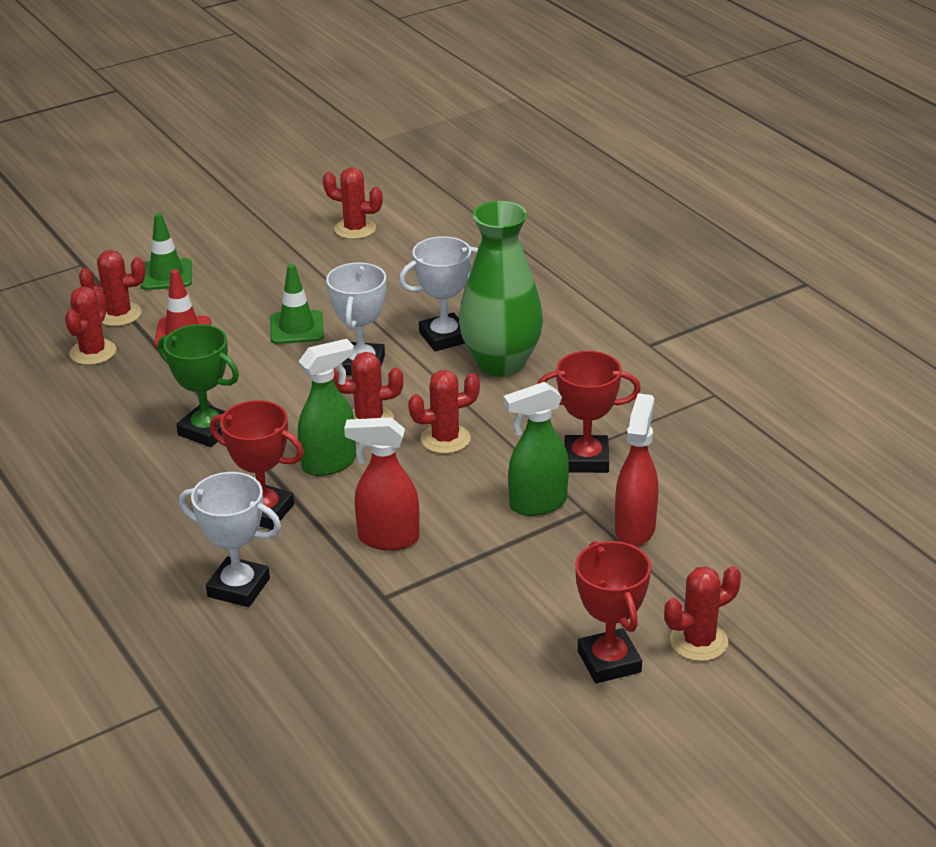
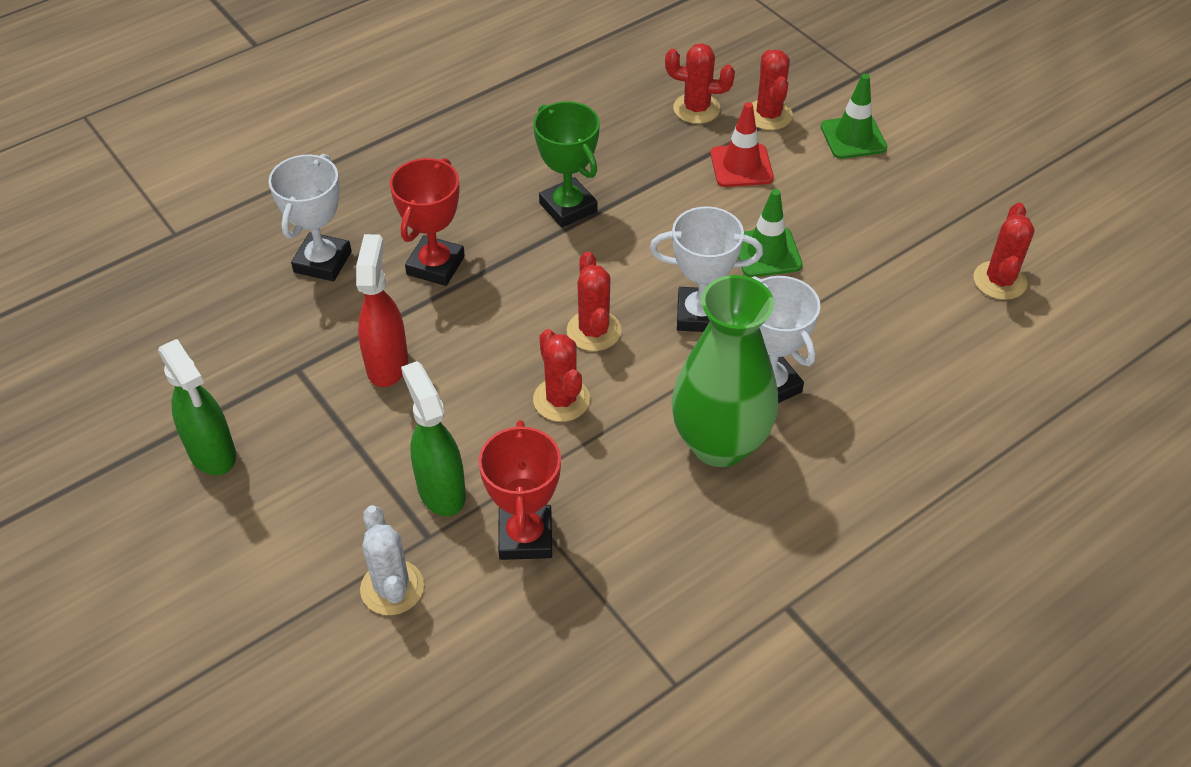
camera: 85 degrees right, 15 degrees up
(207, 430) = (568, 207): green trophy -> green trophy turned 60 degrees counterclockwise
(330, 463) = (514, 306): green spray bottle -> green spray bottle (212, 453)
(609, 661) = (172, 563): red trophy -> none
(635, 528) = (392, 588): red spray bottle -> white cactus
(698, 641) = (189, 650): red cactus -> none

